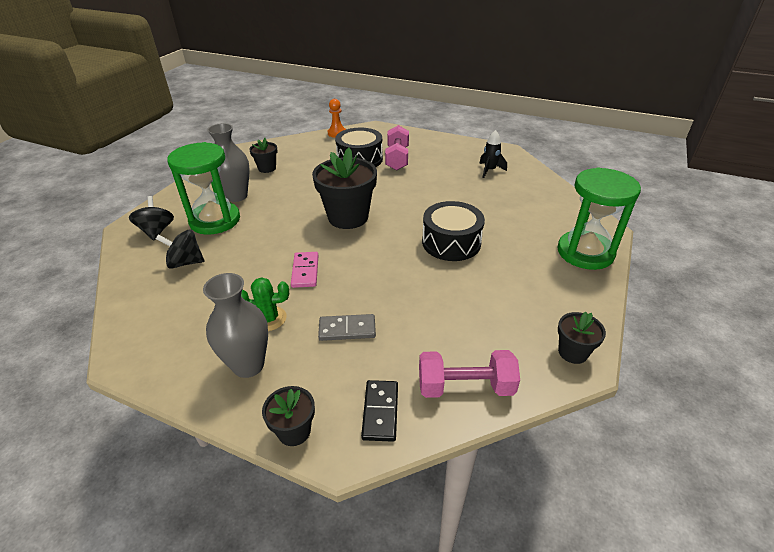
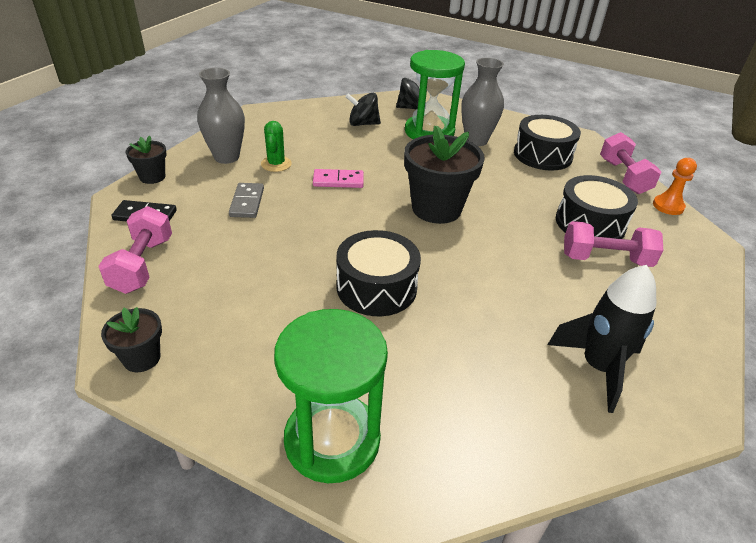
camera: 90 degrees right, 0 degrees up
(185, 262) = (363, 124): black spinning top -> black spinning top turned 90 degrees counterclockwise
(267, 168) = (542, 155): black flower pot -> black drum
(300, 142) = (623, 177): none -> pink dumbbell
(489, 170) = (598, 367): black rocket -> black rocket, size x1.66

